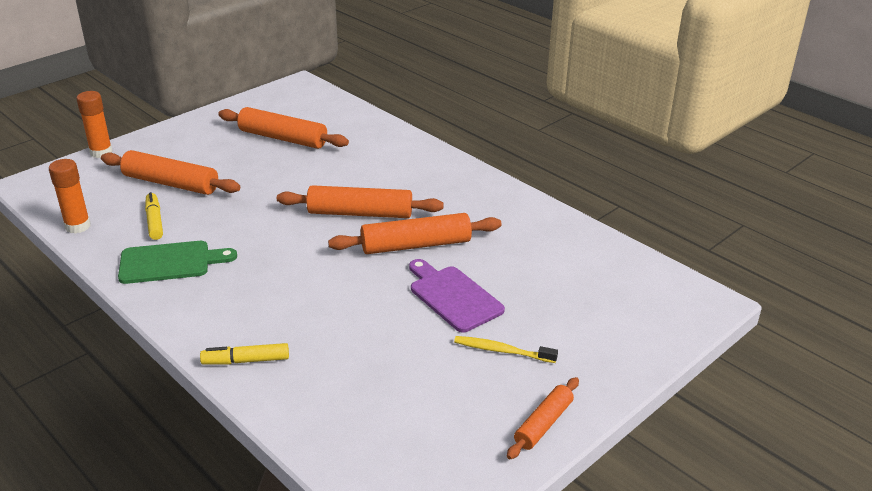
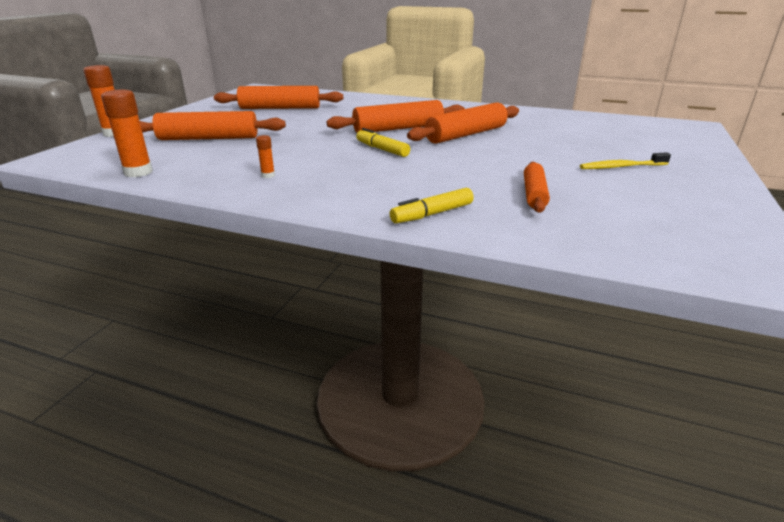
camera: 25 degrees left, 5 degrees down
(154, 221) = (219, 158): yellow marker -> yellow marker (382, 149)
(170, 262) = (268, 175): green cutting board -> orange glue stick
(453, 296) = (537, 150): purple cutting board -> none
(543, 424) = (723, 193): orange rolling pin -> orange rolling pin (534, 194)

